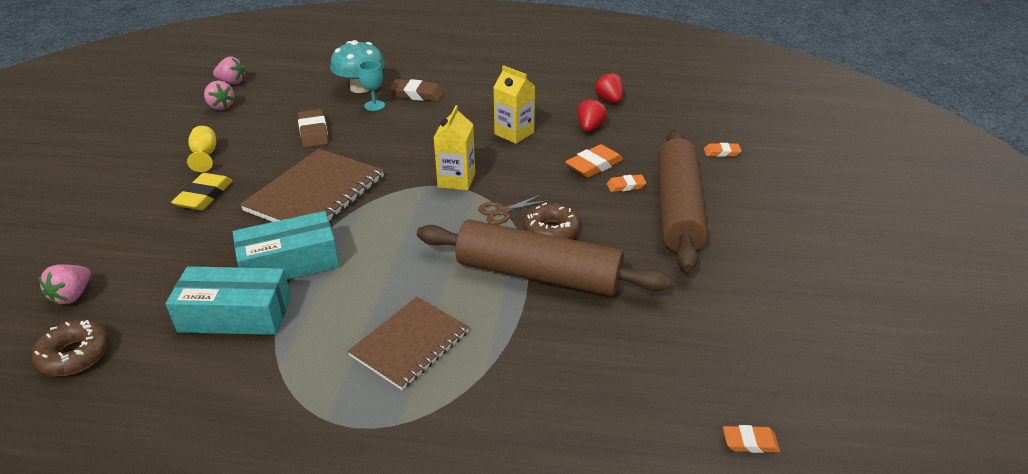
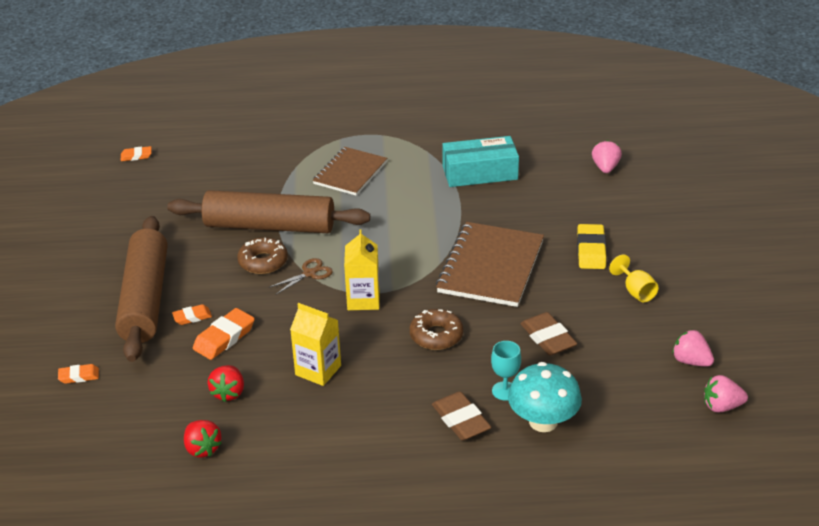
camera: 170 degrees right, 0 degrees up
(75, 355) = (561, 141): brown donut -> brown donut (436, 335)
(290, 263) = (468, 208): turquoise box -> none
(417, 94) = (461, 420): brown eraser -> brown eraser turned 60 degrees clockwise

